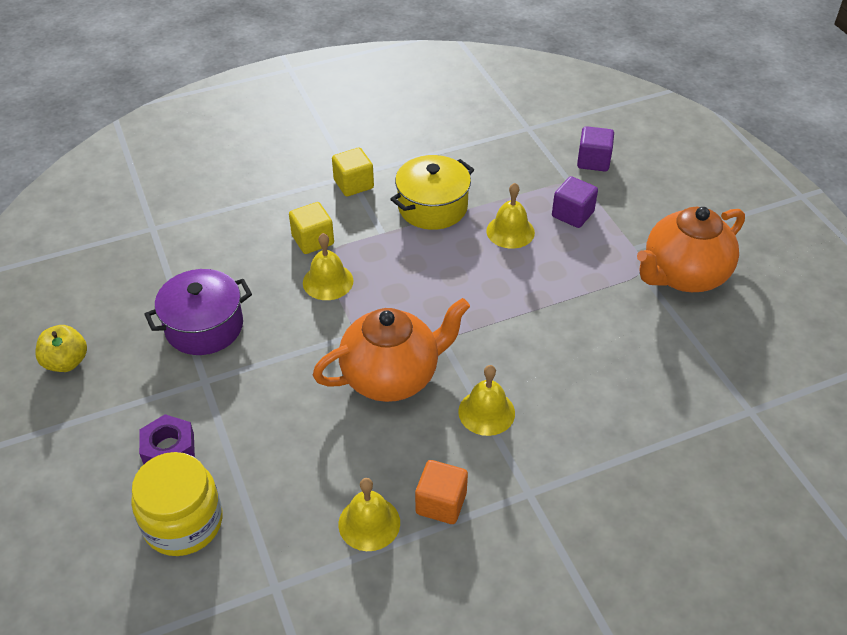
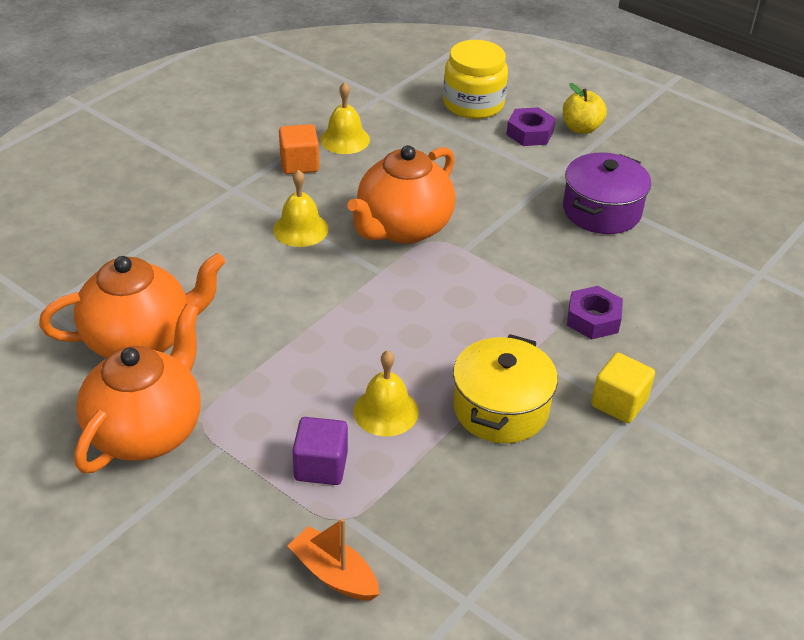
camera: 150 degrees right, 5 degrees down
(66, 362) = (674, 154): yellow apple -> yellow apple (581, 128)
(313, 240) = (593, 319): yellow cube -> purple nut
(328, 281) = (535, 284): yellow bell -> none
(593, 161) = (334, 574): purple cube -> orange boat
(671, 349) = (140, 340): none -> orange teapot

